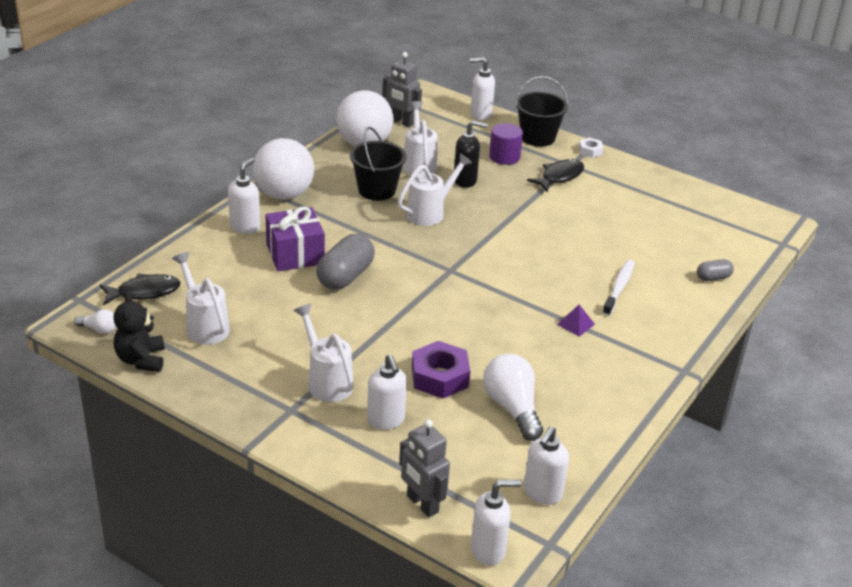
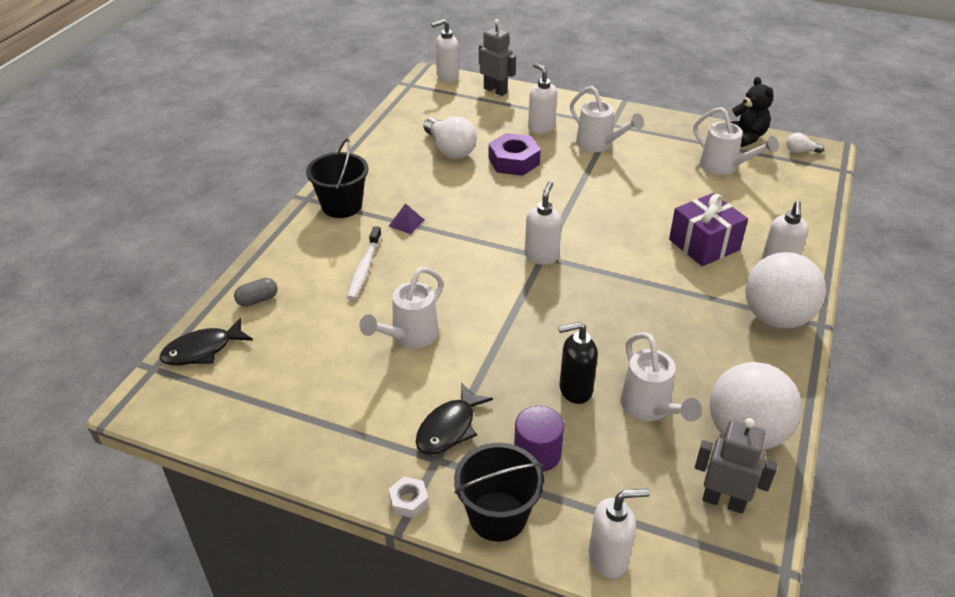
camera: 170 degrees right, 5 degrees up
(144, 292) = (800, 185): black fish -> black fish (202, 350)
(345, 276) = (640, 230): grey capsule -> none
(377, 190) = (676, 348): black bucket -> black bucket (342, 205)
(430, 212) = (595, 327): white watering can -> white watering can (409, 337)
(542, 493) = (418, 106): white soap dispenser -> white soap dispenser (541, 256)

